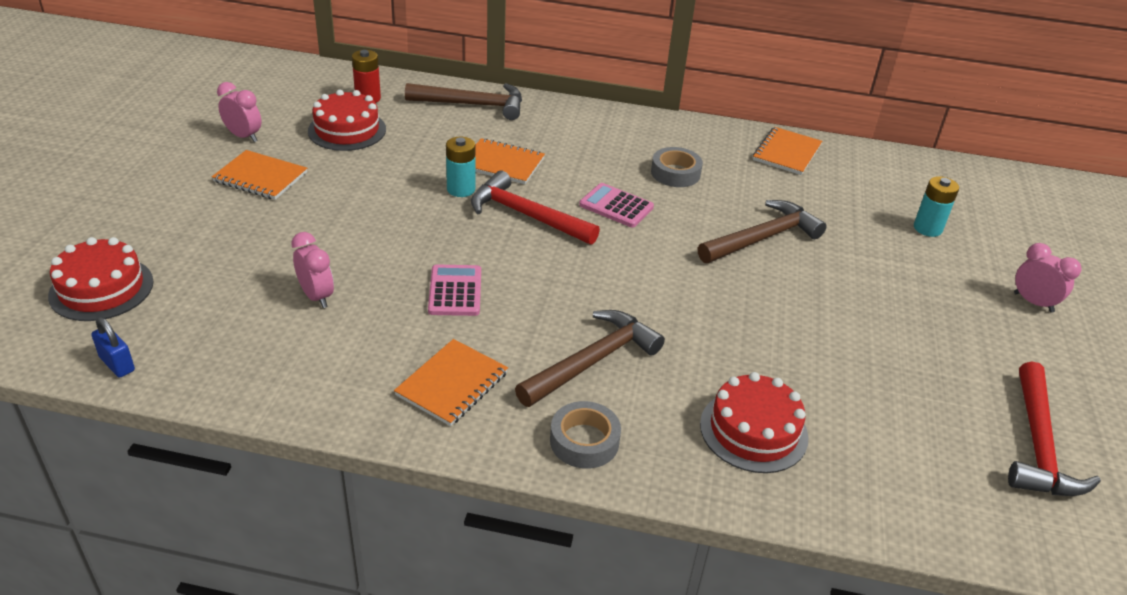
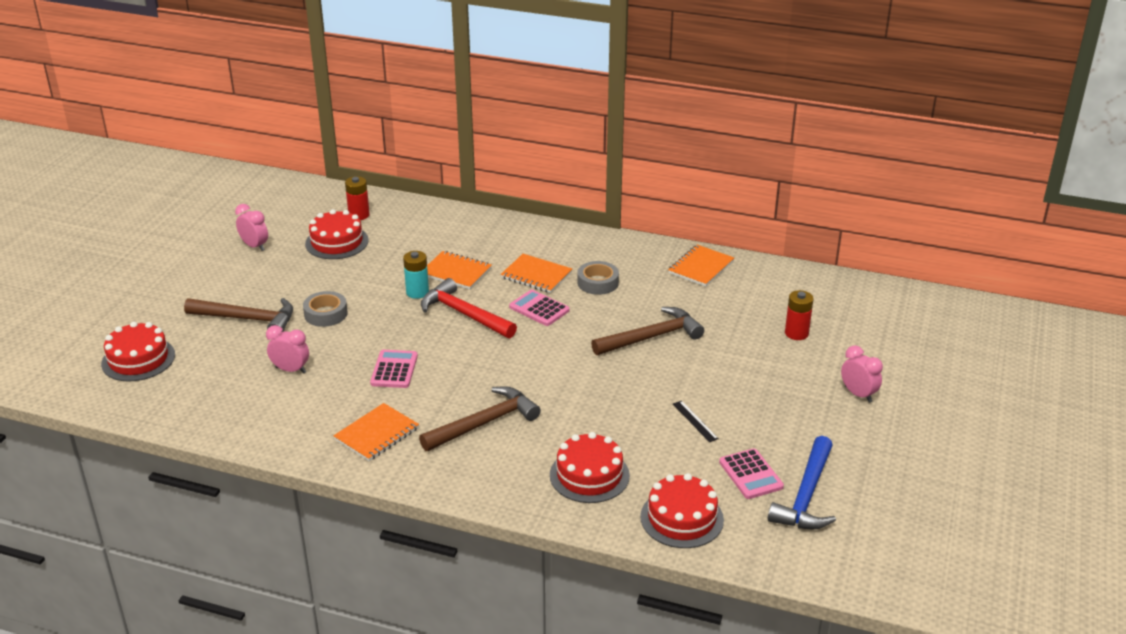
camera: 10 degrees right, 5 degrees down
(117, 364) = (145, 411): blue padlock -> none
(260, 177) = (263, 279): orange notebook -> orange notebook (536, 275)
(316, 296) = (290, 370): pink clock -> pink clock turned 45 degrees counterclockwise
(473, 105) = (444, 222): brown hammer -> brown hammer (247, 319)
(584, 441) = (462, 476): grey tape -> grey tape (326, 314)
(857, 346) = (695, 421): none -> black ruler
(897, 489) = (681, 518): none -> red cake
(927, 228) = (796, 333): turquoise battery -> red battery
(957, 418) = (750, 474): none -> pink calculator
(1038, 445) = (806, 496): red hammer -> blue hammer

